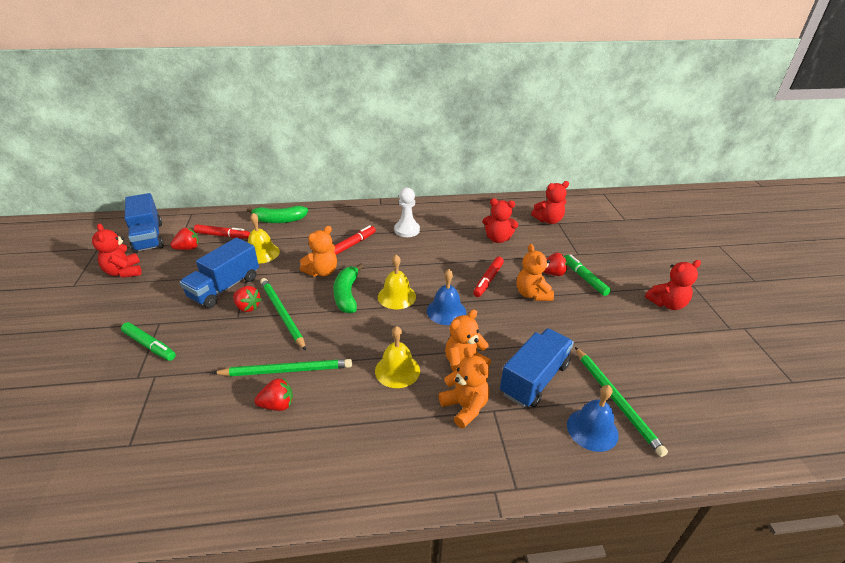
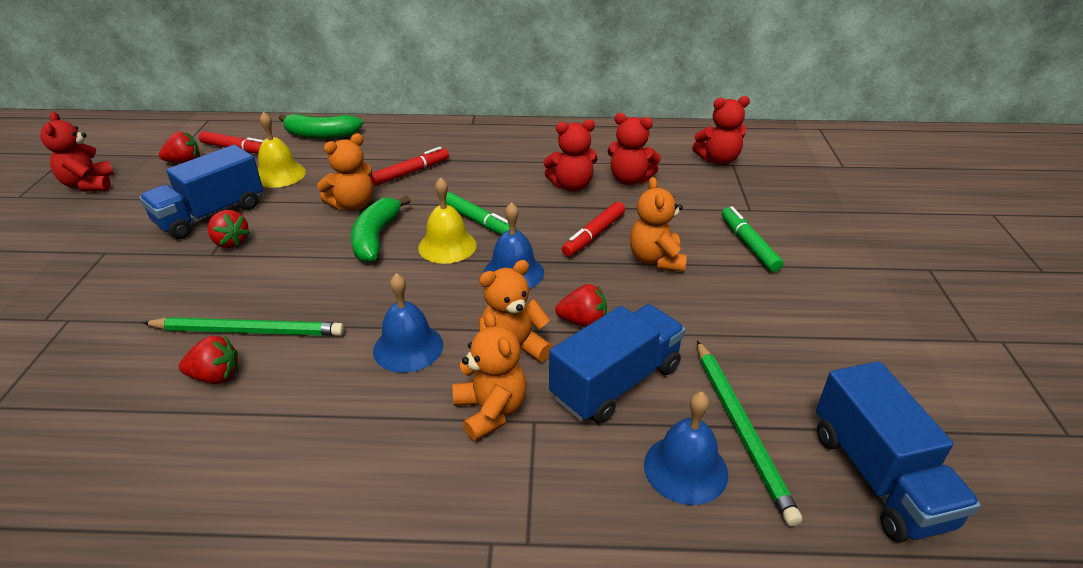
camera: 10 degrees right, 0 degrees up
(148, 237) = (139, 145): blue truck -> blue truck (878, 477)
(150, 345) = (79, 280): green marker -> green marker (479, 221)
(282, 314) = (274, 255): green pencil -> none
(397, 370) = (408, 347): yellow bell -> blue bell
(407, 230) = (497, 159): white pawn -> none
(552, 273) = (699, 233): red strawberry -> red strawberry (583, 322)
(667, 304) = (876, 293): red teddy bear -> red teddy bear (571, 186)

